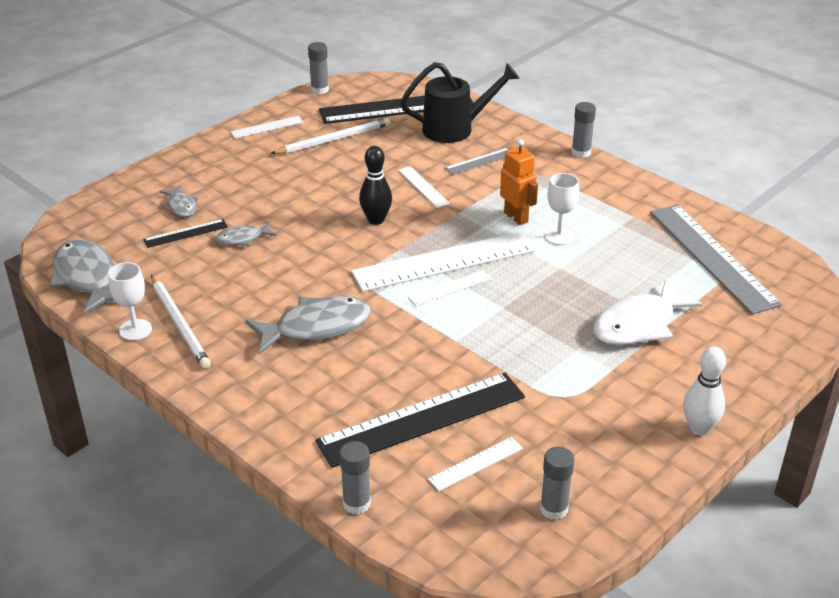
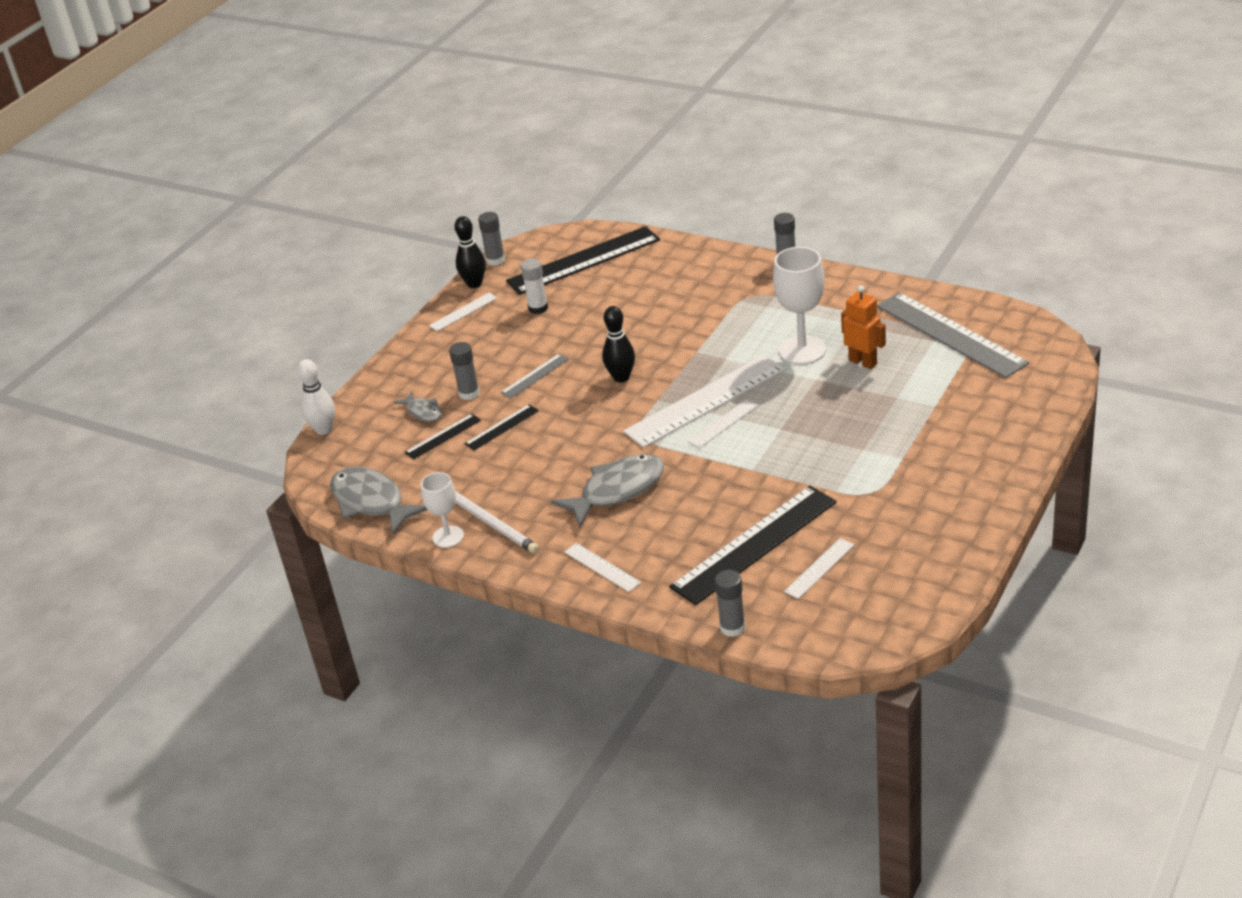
camera: 10 degrees left, 0 degrees up
(243, 238) = (502, 427): grey fish -> black ruler
(290, 105) = (474, 284): none -> black bowling pin
(334, 139) = (538, 308): white pencil -> white glue stick
(423, 187) = (650, 334): white ruler -> white ruler (602, 567)
(455, 129) = (653, 268): black watering can -> none
(480, 161) = (693, 295): grey ruler -> grey ruler (535, 376)
(516, 217) = (753, 342): orange robot -> orange robot (863, 362)
(553, 509) = (902, 586): grey glue stick -> grey glue stick (469, 393)
(559, 236) = (802, 350): white goblet -> white goblet, size x1.65
(638, 325) = (909, 413): white fish -> none
(699, 428) = (997, 488): white bowling pin -> white bowling pin (323, 429)

